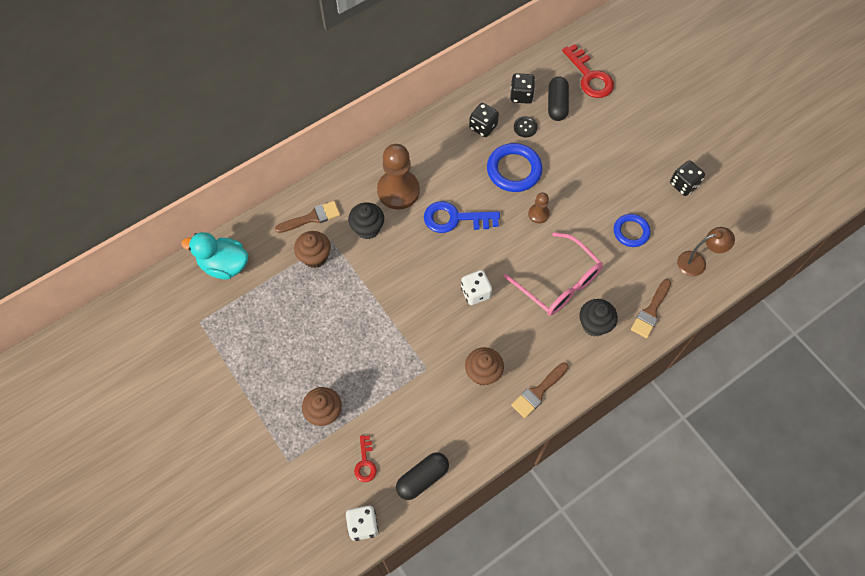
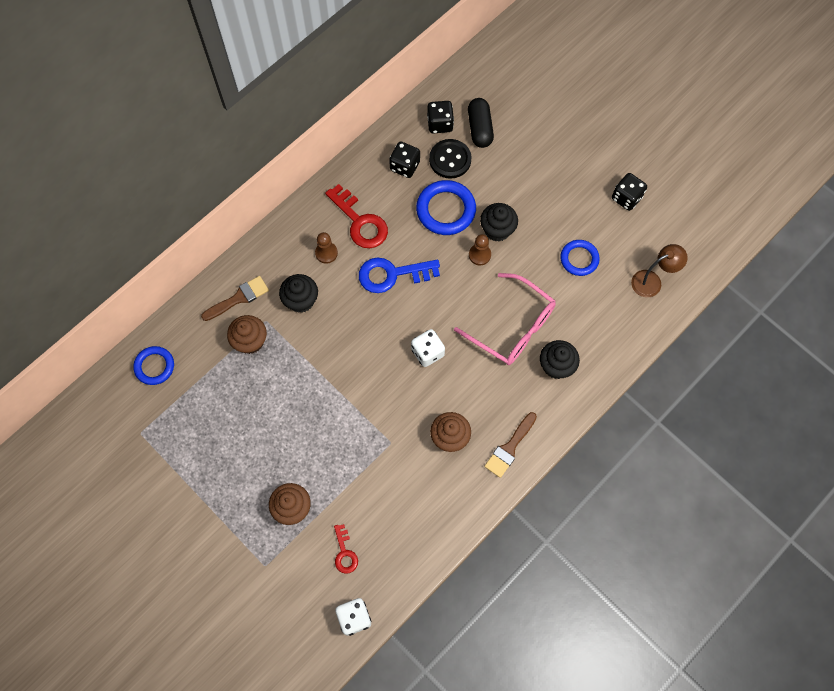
camera: 10 degrees left, 5 degrees up
(224, 265) = (154, 366): turquoise duck -> blue ring
(398, 191) = (326, 253): brown pawn -> brown pawn, size x0.49
(422, 478) = (406, 558): black capsule -> none
(525, 127) = (450, 159): black button -> black button, size x1.64
(558, 194) = (497, 230): none -> black cupcake
(589, 76) = (510, 91): red key -> red key (360, 222)
(650, 311) = (611, 342): brown brush -> none

